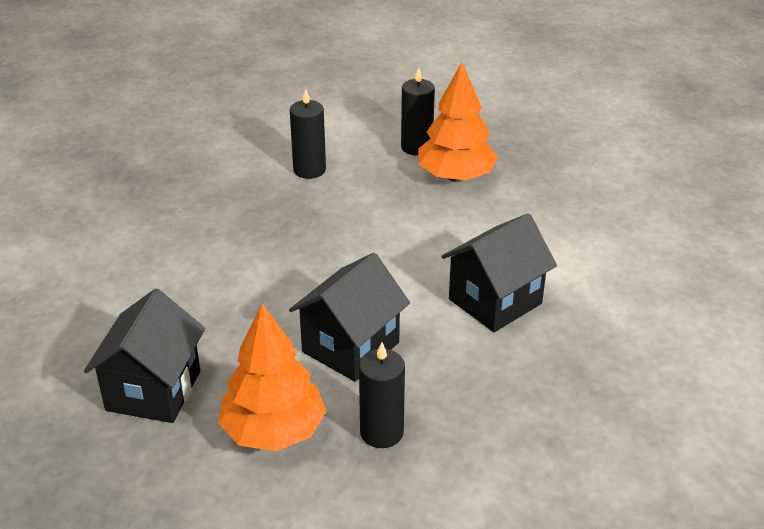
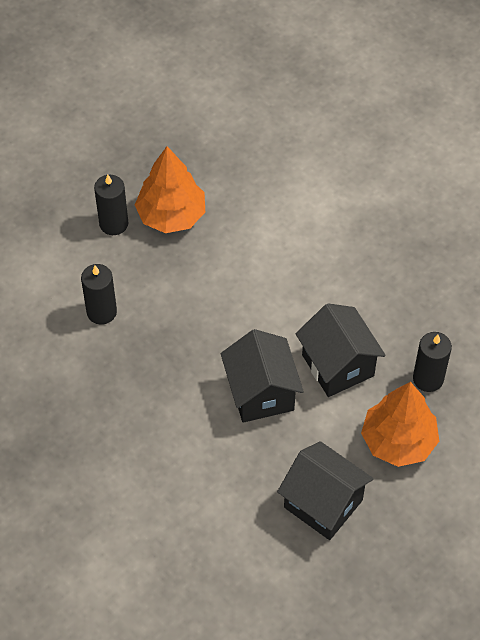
camera: 65 degrees left, 20 degrees up
(495, 301) = (334, 258): black house -> black house (261, 393)

